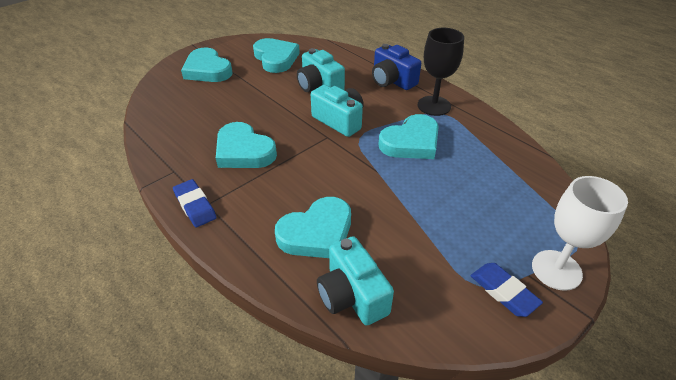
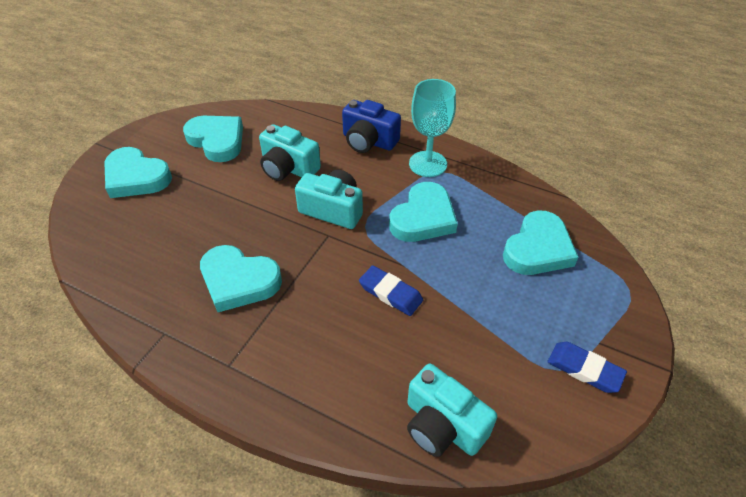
camera: 20 degrees left, 5 degrees up
(195, 205) = (215, 372): blue eraser -> blue eraser (390, 293)
(317, 233) = (372, 362): turquoise heart -> turquoise heart (538, 249)
(434, 106) = (428, 164): black goblet -> turquoise goblet
(556, 270) = (621, 328): white goblet -> none

